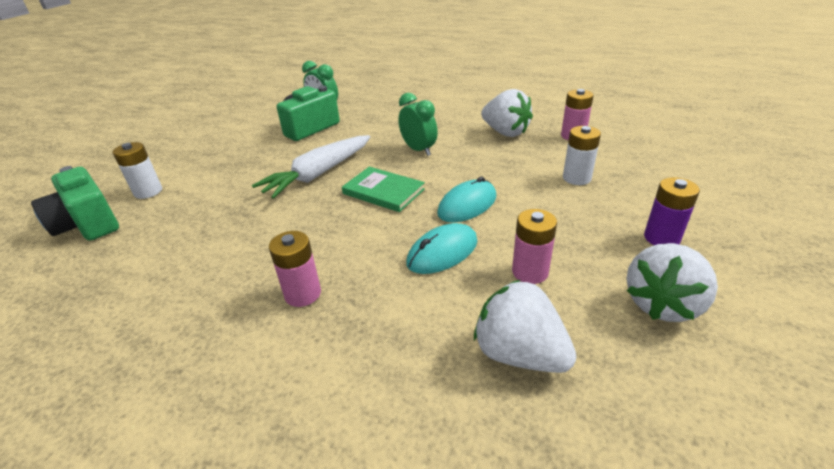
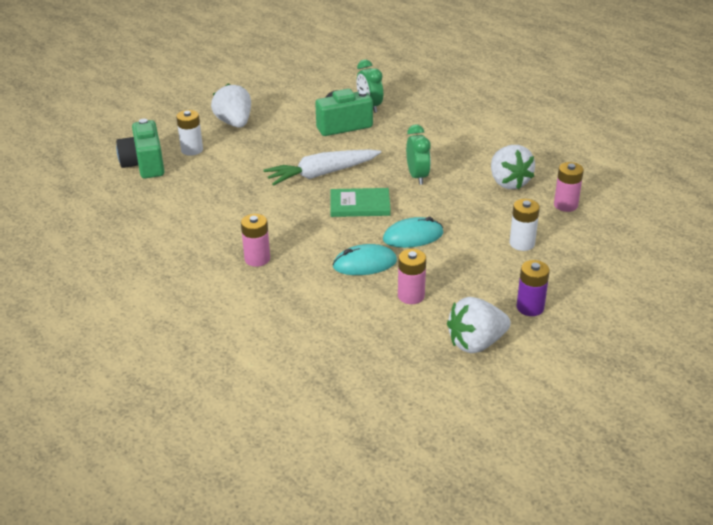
camera: 25 degrees right, 0 degrees up
(383, 191) = (360, 205): green book -> green book turned 60 degrees counterclockwise
(519, 353) = (358, 335): white strawberry -> white strawberry (234, 123)

